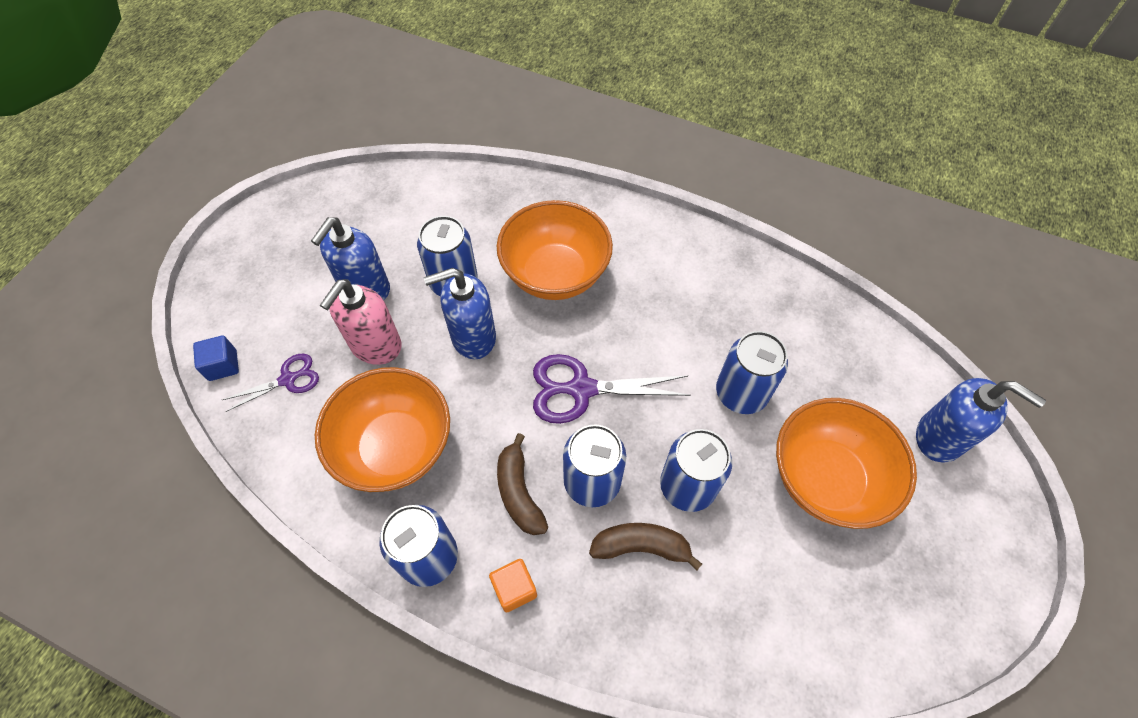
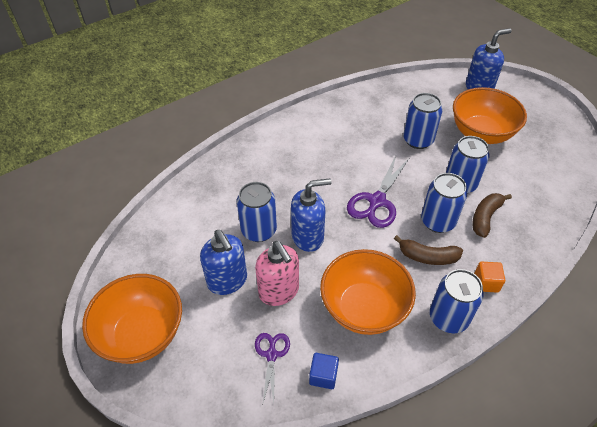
camera: 60 degrees left, 10 degrees down
(223, 365) = (230, 396): blue cube -> blue cube (323, 376)
(473, 337) = (308, 237): blue soap dispenser -> blue soap dispenser turned 120 degrees counterclockwise
(555, 274) = (290, 180): orange bowl -> orange bowl (142, 334)

